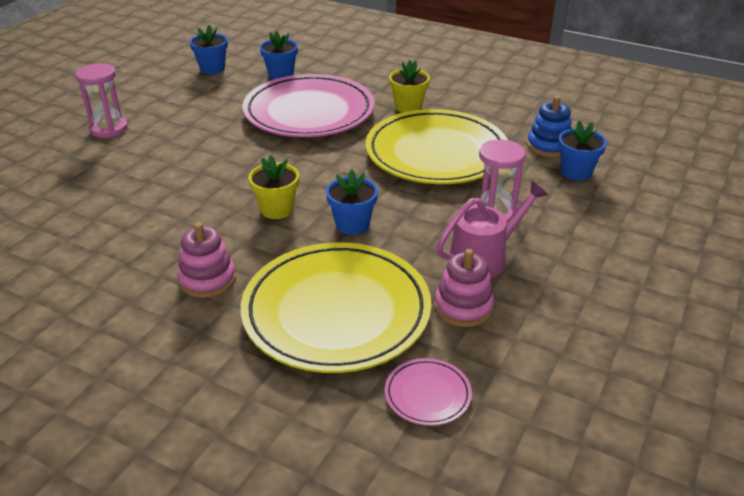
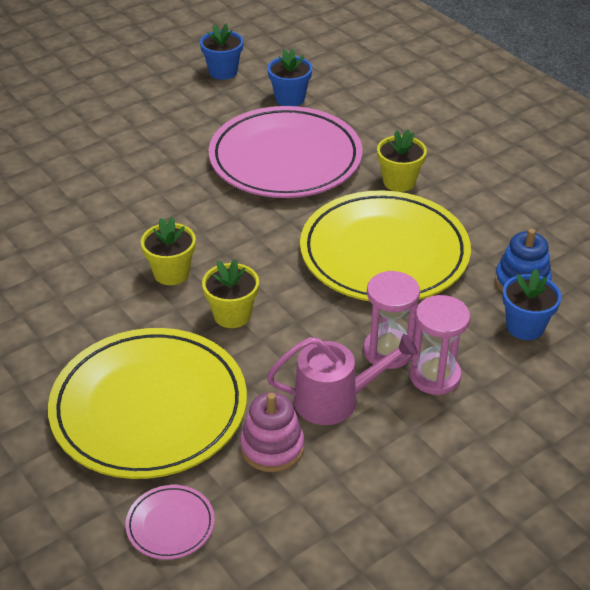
camera: 25 degrees right, 5 degrees up
(109, 129) = (75, 126): pink hourglass -> pink hourglass (435, 376)
(207, 279) = (58, 332): pink stacking toy -> none
(352, 224) = (232, 315): blue flower pot -> yellow flower pot

